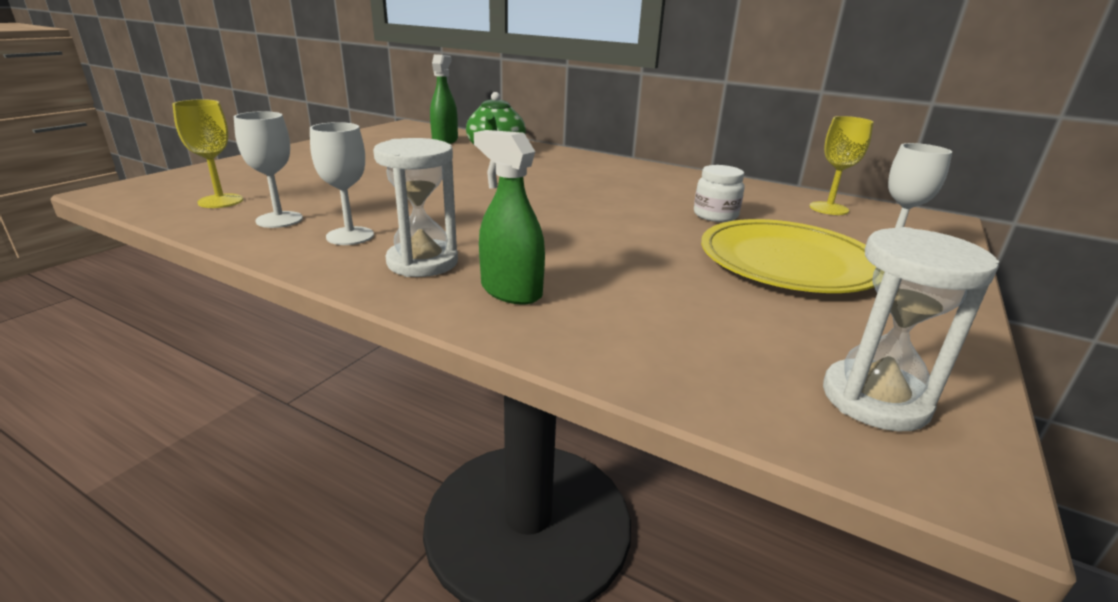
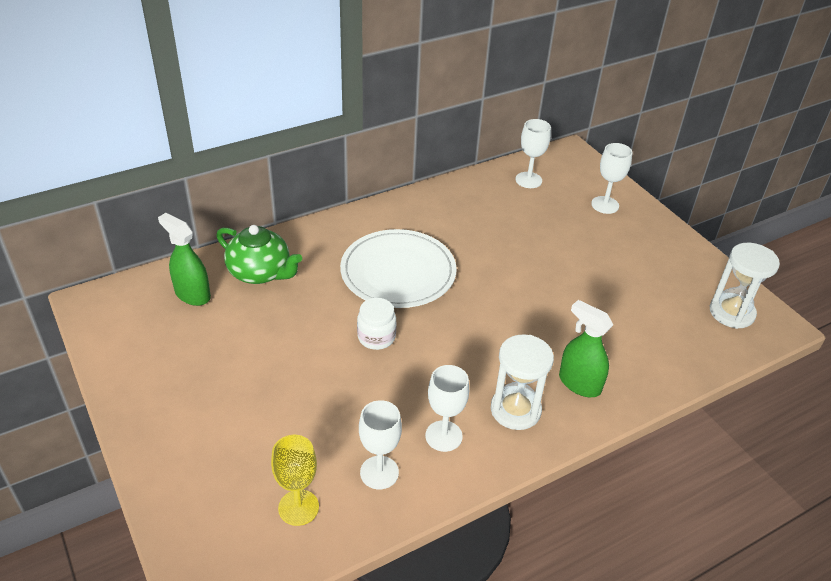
camera: 60 degrees left, 15 degrees up
(511, 291) = (579, 383): green spray bottle -> green spray bottle turned 60 degrees clockwise
(569, 184) = (398, 272): none -> white plate
(715, 215) = (511, 236): white jar -> white jar (376, 337)
(788, 262) = (596, 251): yellow plate -> none
(828, 208) = (528, 180): yellow goblet -> white goblet

